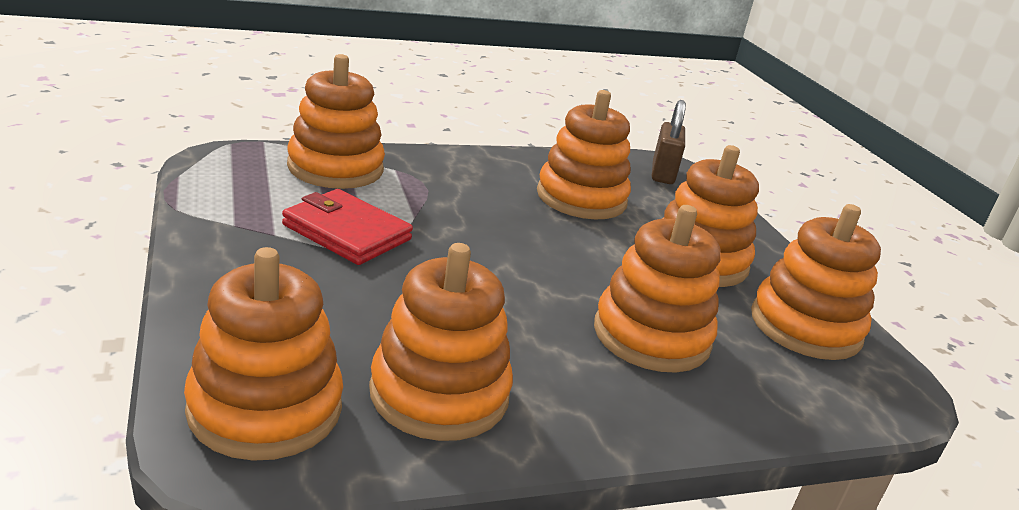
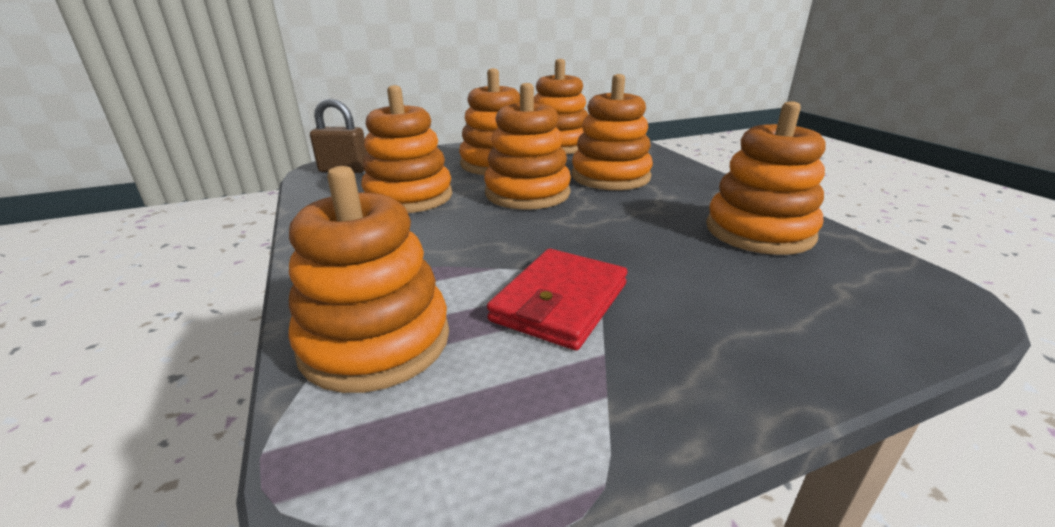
camera: 90 degrees left, 0 degrees up
(265, 408) = (878, 293): orange stacking toy -> orange stacking toy (527, 193)

